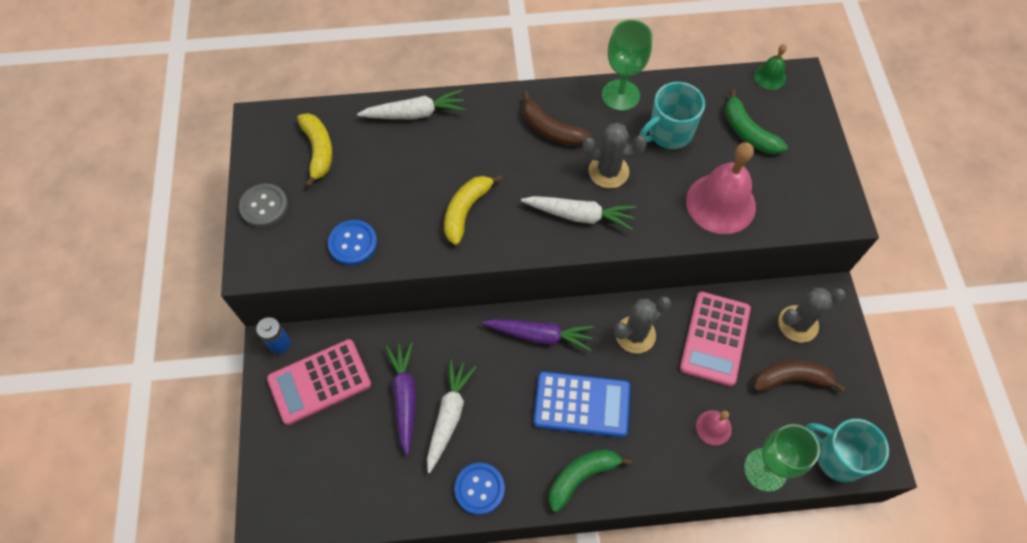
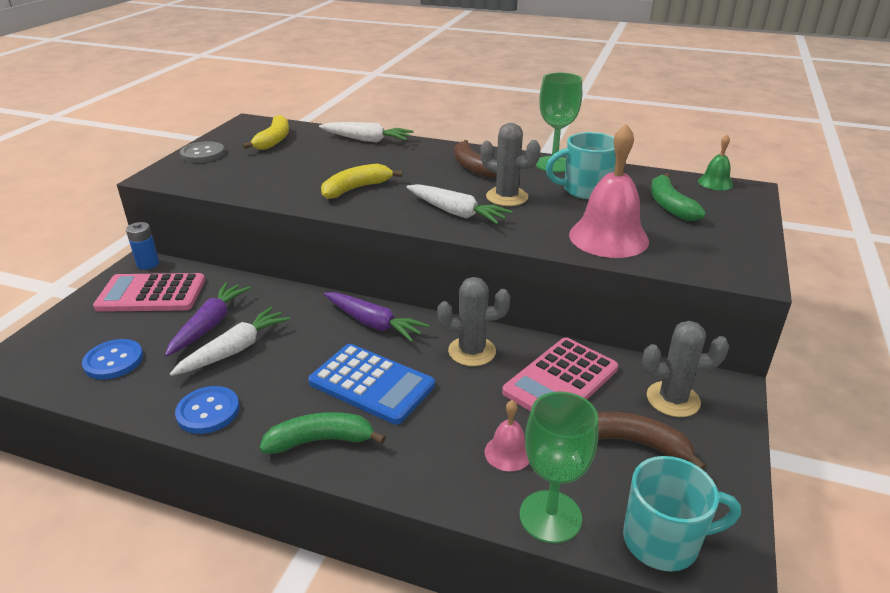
camera: 25 degrees right, 30 degrees down
(353, 243) = (245, 183): blue button -> blue button (113, 361)
(837, 457) = (663, 541): turquoise mug -> turquoise mug turned 120 degrees clockwise

